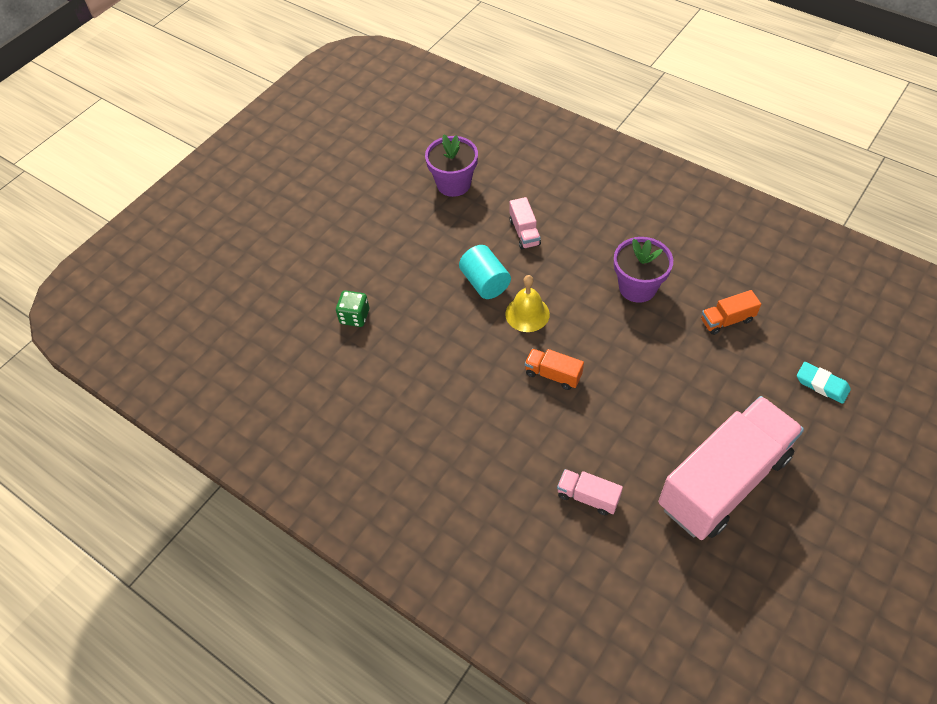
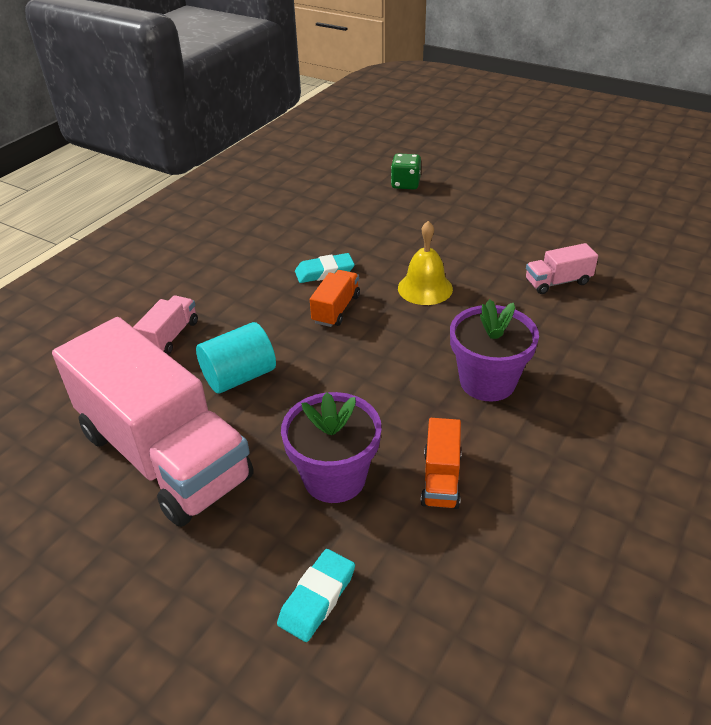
camera: 85 degrees right, 15 degrees down
(453, 184) = (619, 228): purple flower pot -> purple flower pot (334, 478)
(485, 282) = (467, 257): turquoise cylinder -> turquoise cylinder (239, 376)
(499, 383) = (324, 272): none -> turquoise eraser
(727, 320) = (441, 479): orange truck -> orange truck turned 150 degrees counterclockwise

